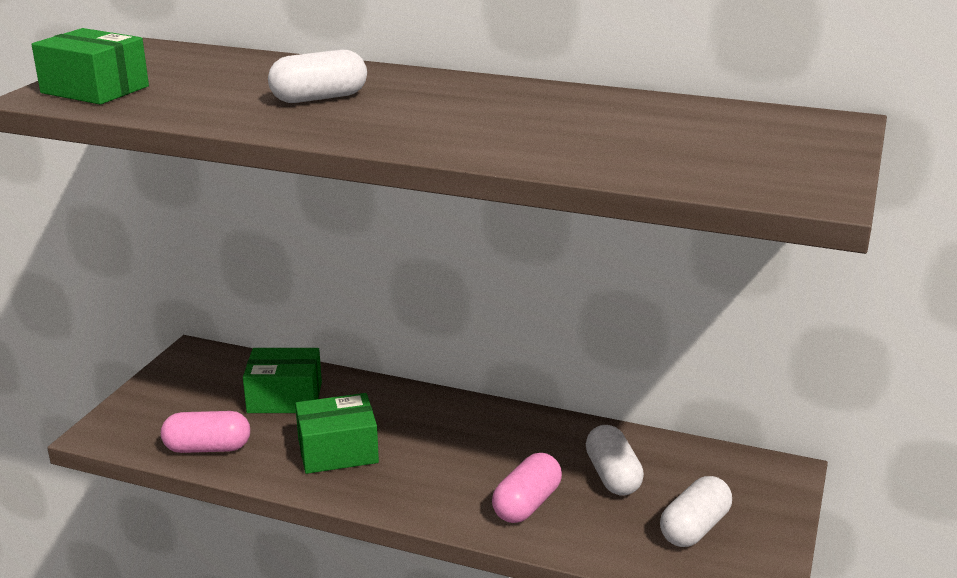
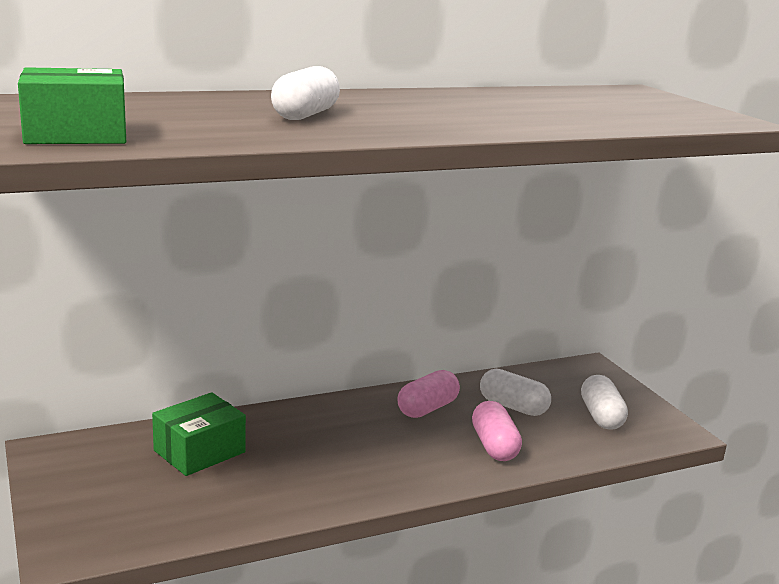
camera: 45 degrees left, 5 degrees down
(207, 448) = (197, 517): pink capsule -> pink capsule (427, 408)
(338, 451) = (311, 470): green box -> none

